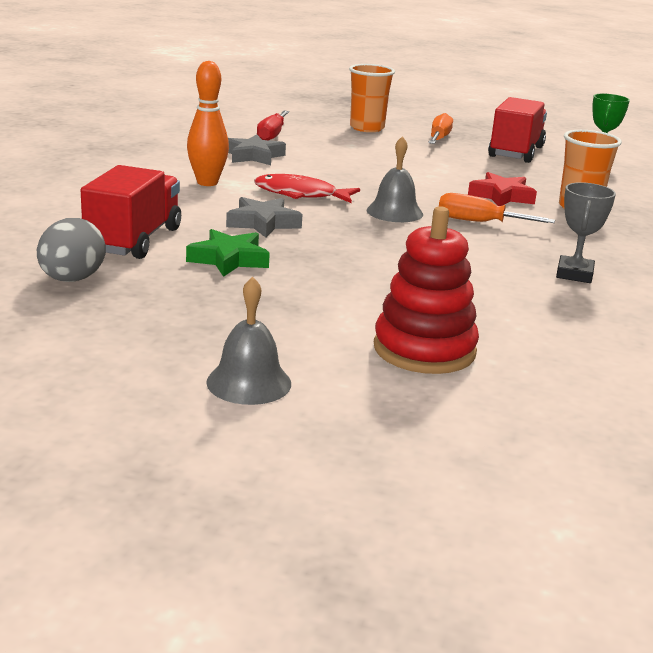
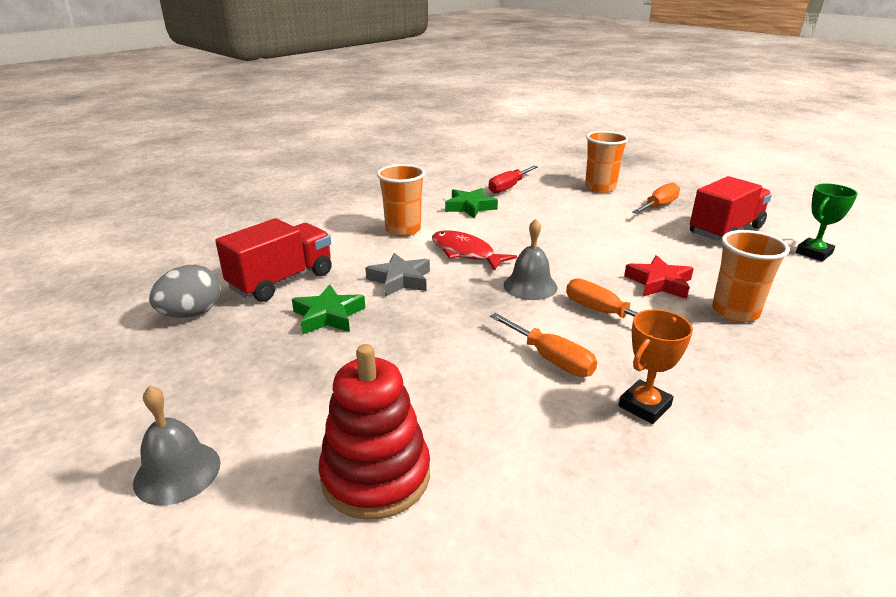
camera: 30 degrees right, 5 degrees up
(207, 183) = (403, 230): orange bowling pin -> orange cup
(253, 156) = (470, 207): grey star -> green star
(473, 258) = (551, 359): none -> orange screwdriver
(574, 274) = (644, 406): grey trophy -> orange trophy

